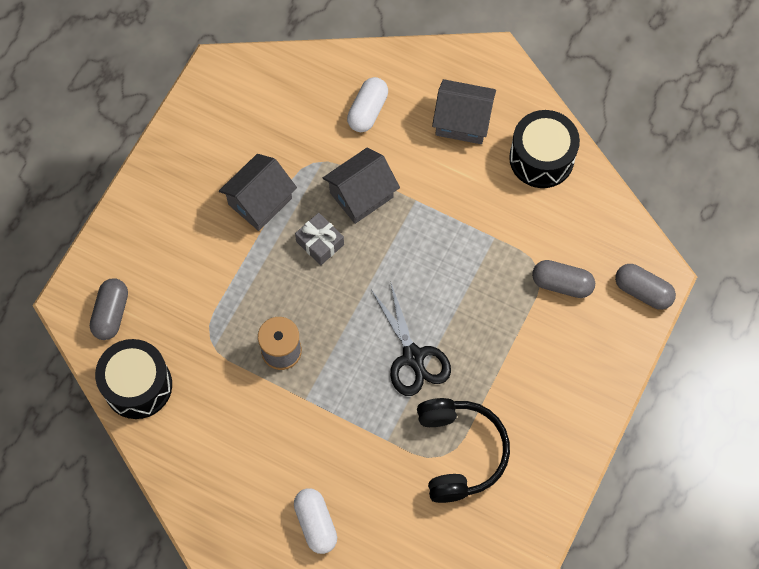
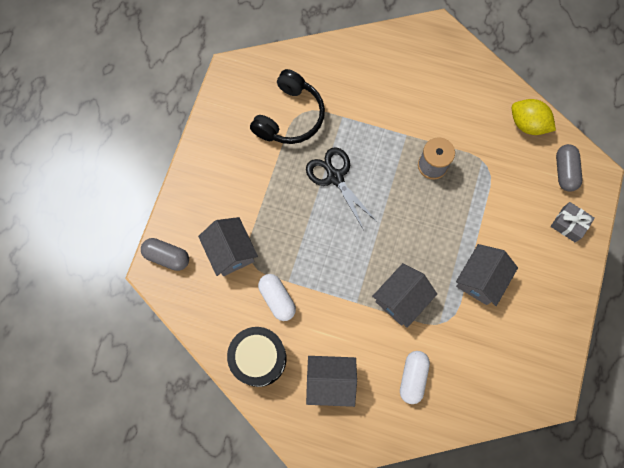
camera: 170 degrees right, 5 degrees up
(138, 385) = (527, 124): black drum -> yellow lemon
(315, 523) = (379, 56): white capsule -> white capsule (277, 299)
(320, 243) = (424, 253): grey gift -> grey gift (569, 224)
(460, 452) = (290, 117): black headphones -> black headphones turned 135 degrees counterclockwise
(561, 284) = (231, 252): grey capsule -> grey house

